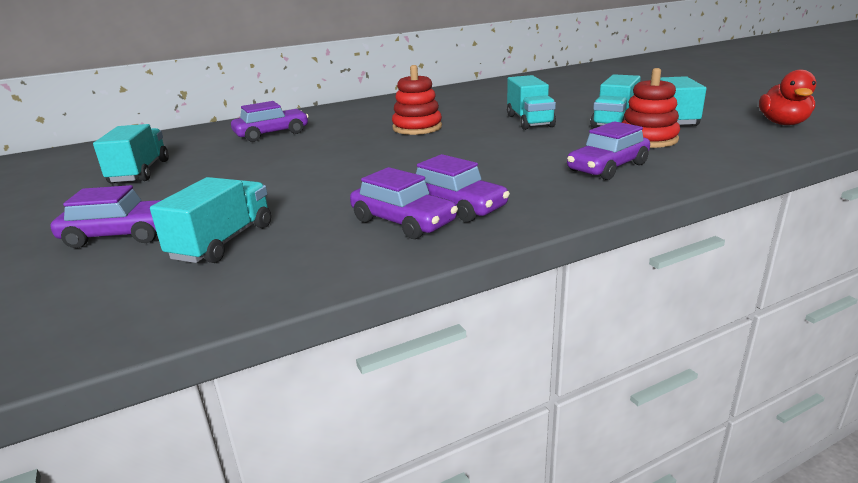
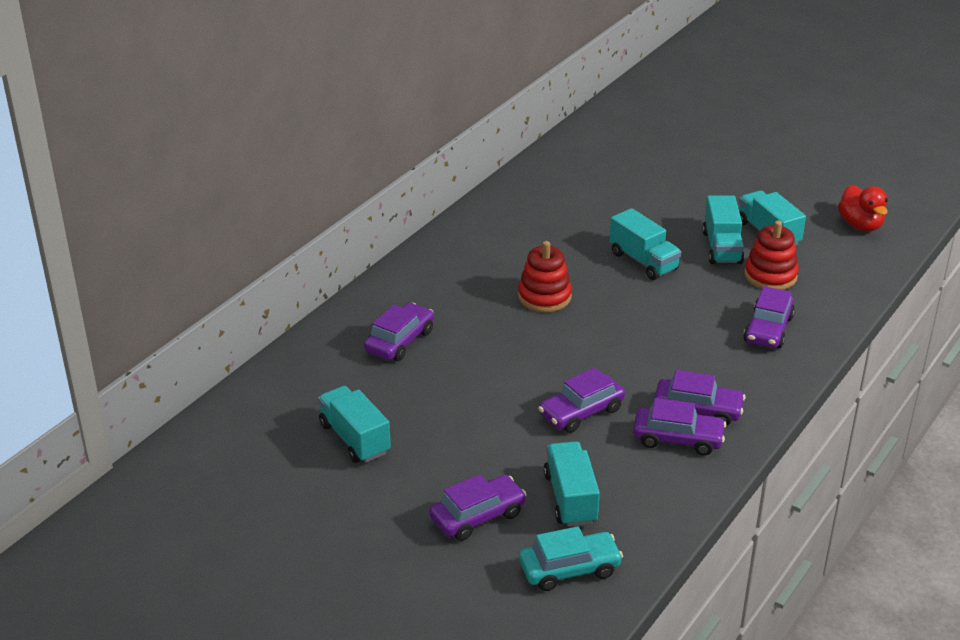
camera: 30 degrees left, 10 degrees up
(111, 299) = (569, 569): none -> turquoise car
(339, 188) = (581, 412): none -> purple car

